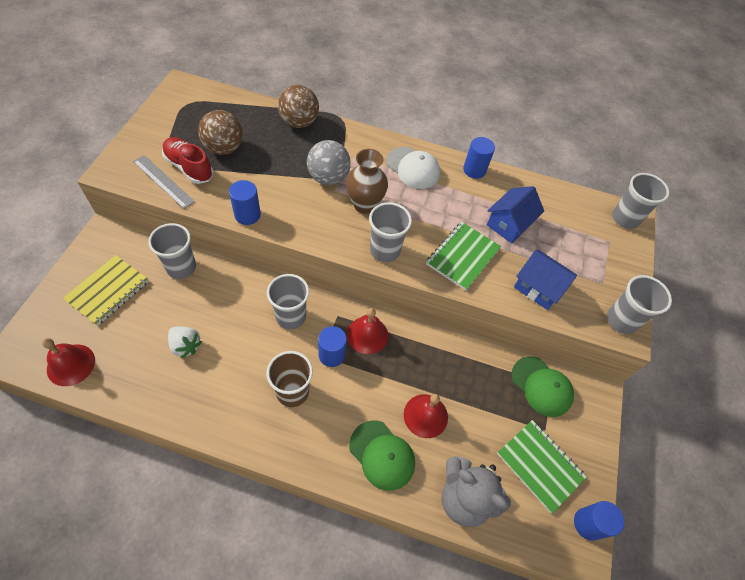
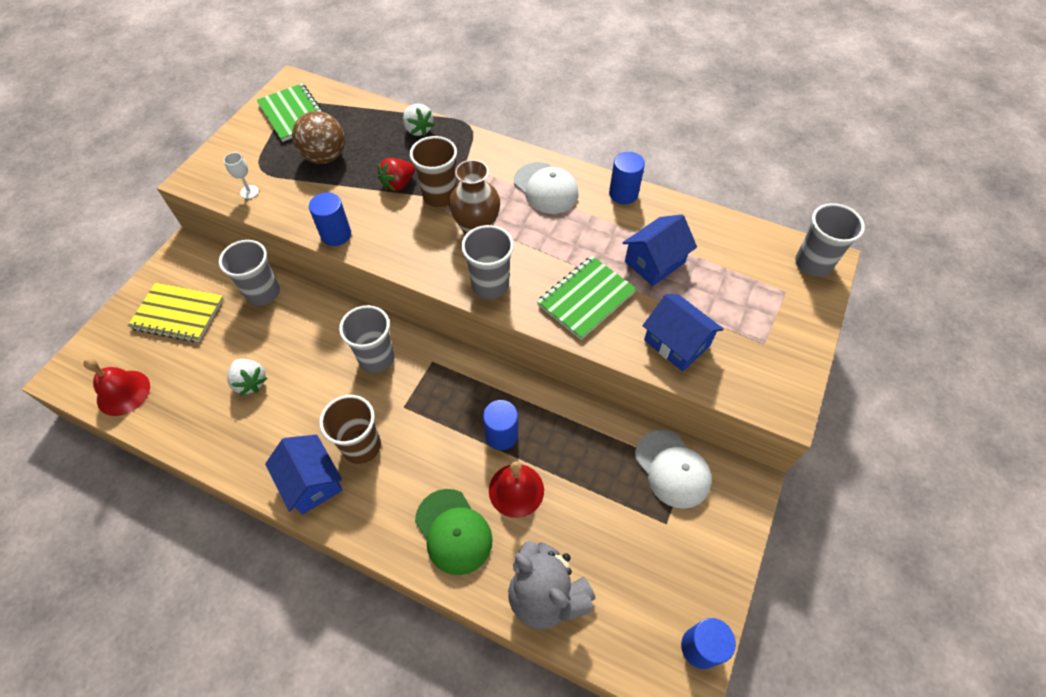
camera: 15 degrees right, 0 degrees up
(108, 291) = (178, 314): yellow notebook -> yellow notebook turned 60 degrees clockwise
(163, 181) = (249, 192): grey ruler -> white goblet
(189, 167) = (281, 177): red shoe -> none
(256, 426) = (311, 482): none -> blue house
(291, 169) = (398, 184): none -> red strawberry
(299, 122) = (418, 129): brown ball -> white strawberry
(328, 178) = (440, 196): grey ball -> brown cup
(331, 355) = (416, 407): blue cylinder -> blue cylinder (501, 435)
(367, 335) = (463, 387): red bell -> none
(540, 465) = (650, 567): green notebook -> green notebook (293, 114)
(541, 386) = (672, 469): green cap -> white cap
(621, 320) = (780, 392): grey cup -> none

